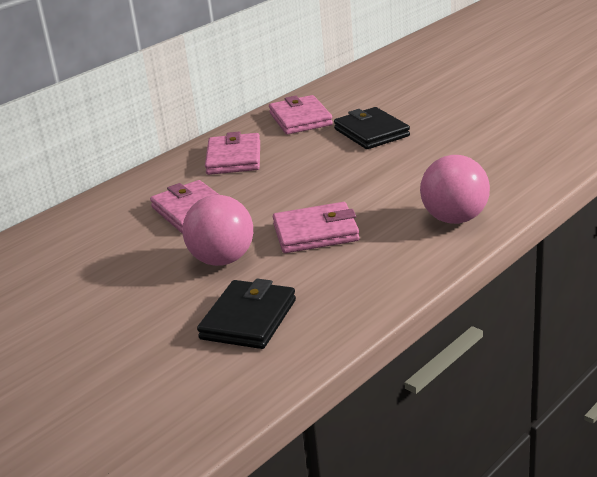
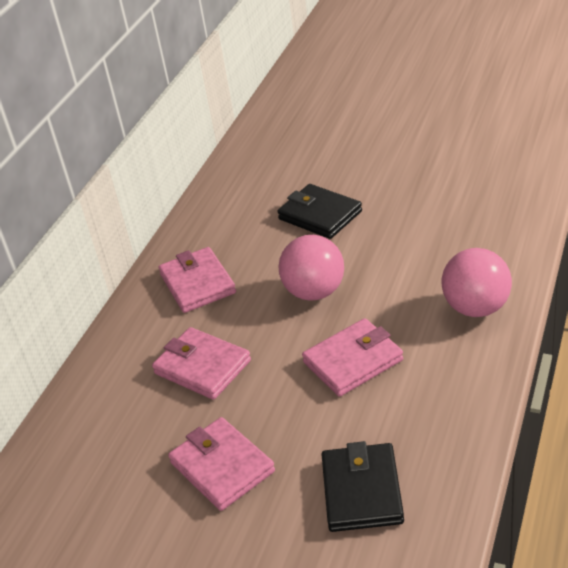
camera: 20 degrees left, 10 degrees up
(222, 260) = (281, 423): pink ball -> pink ball (314, 292)
(300, 119) = (232, 213): pink wallet -> pink wallet (222, 467)

